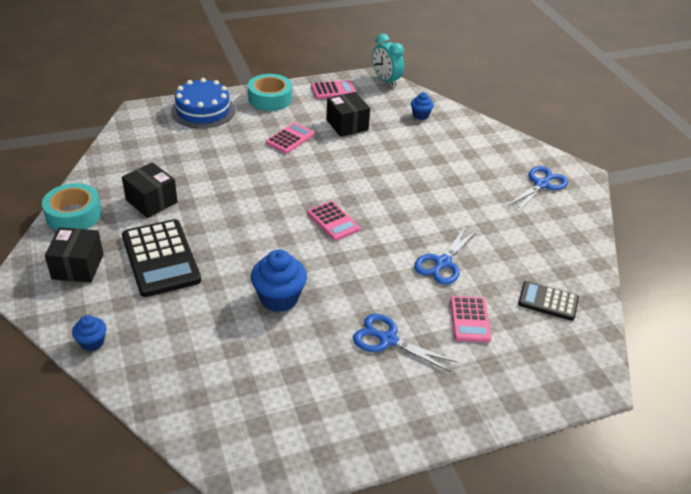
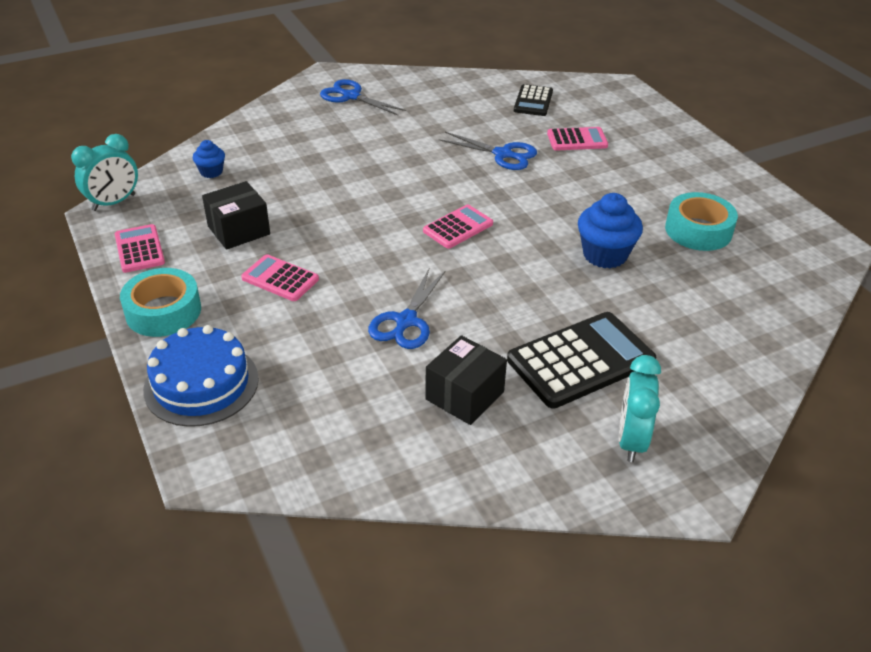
camera: 95 degrees left, 0 degrees up
(74, 215) = (523, 478): turquoise tape -> turquoise tape (698, 230)
(78, 266) = (631, 440): black box -> turquoise clock
(92, 342) = (749, 389): blue cupcake -> none
(388, 340) = (627, 183): blue scissors -> blue scissors (406, 321)

